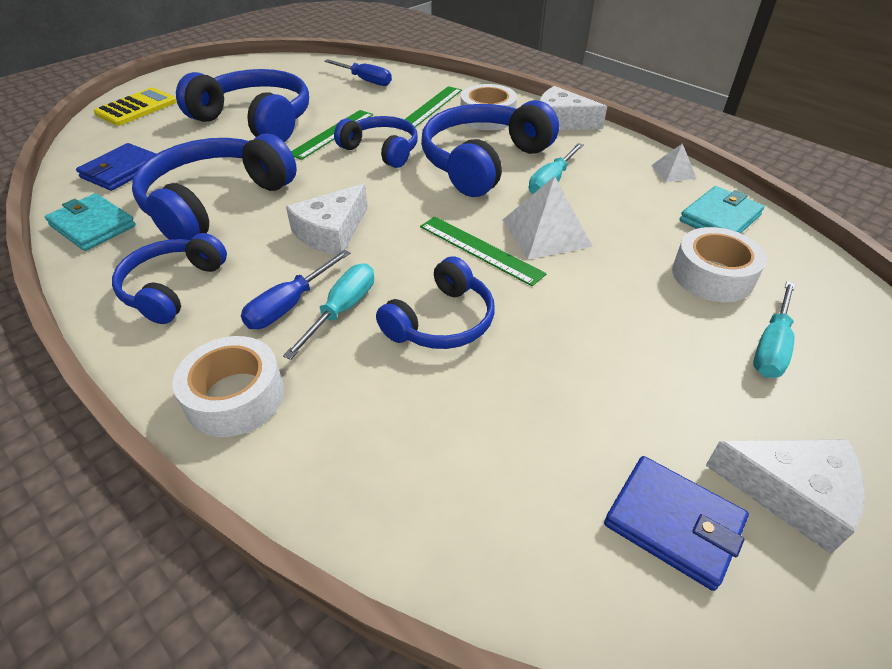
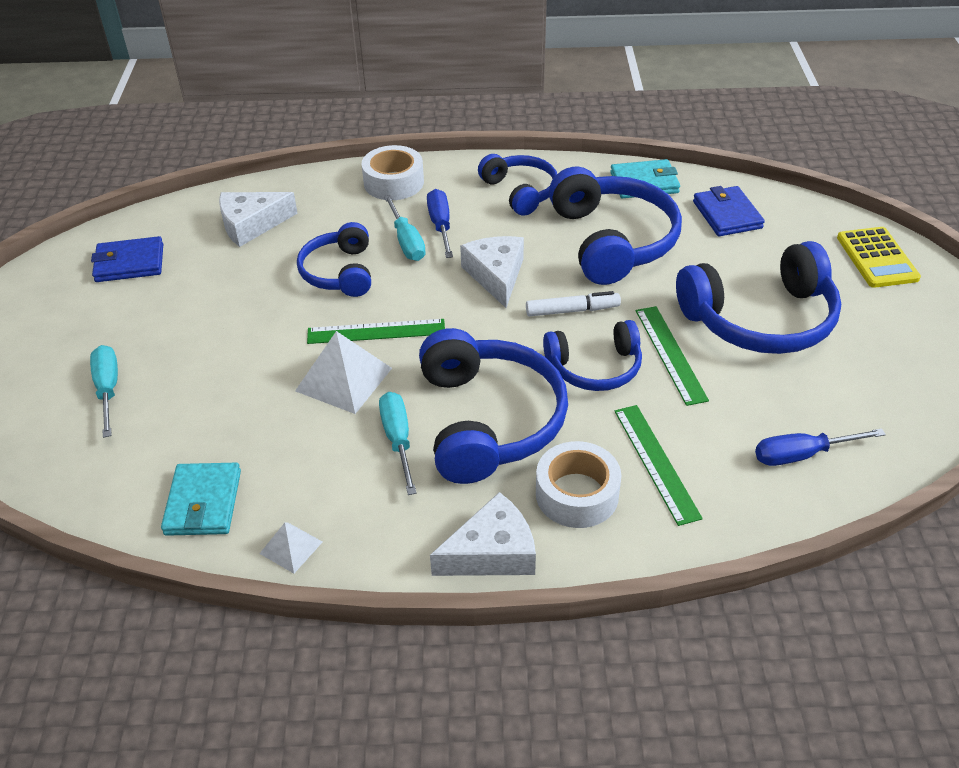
camera: 135 degrees right, 0 degrees up
(333, 181) = (572, 310): none -> white marker
(712, 276) = (178, 425): white tape -> none
(791, 494) = (72, 308): white cheese -> white cheese (251, 224)

